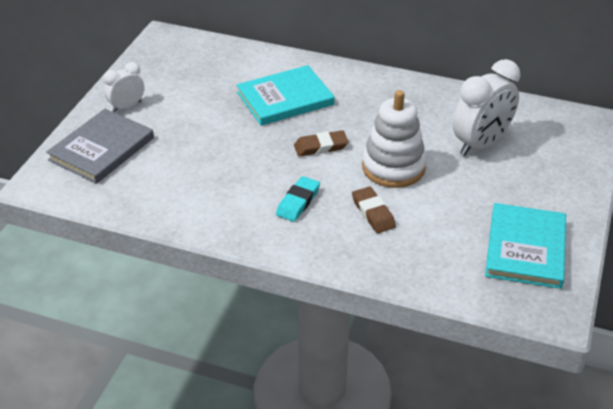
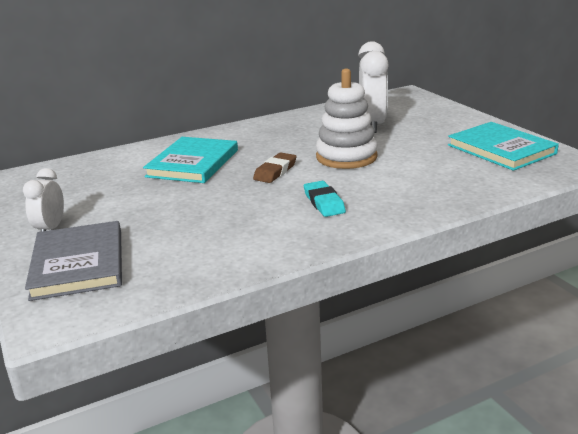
camera: 45 degrees left, 15 degrees down
(373, 213) = (385, 181): brown eraser -> none

